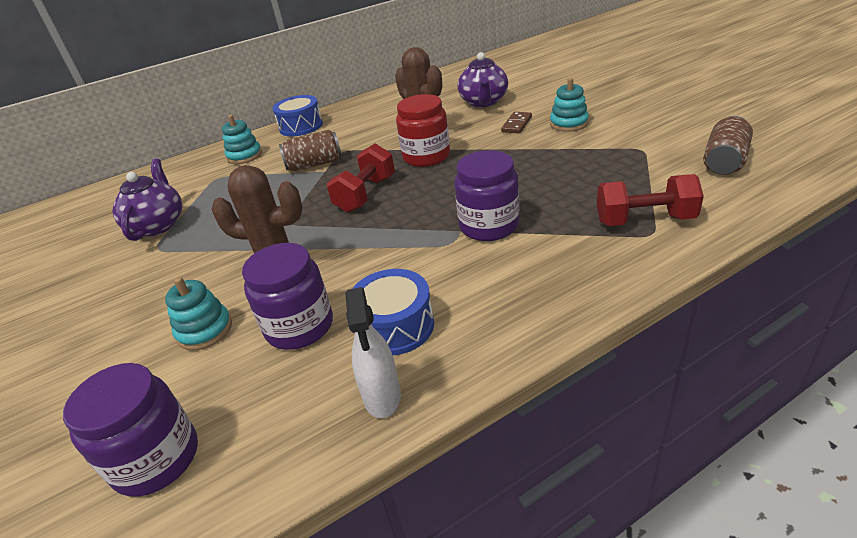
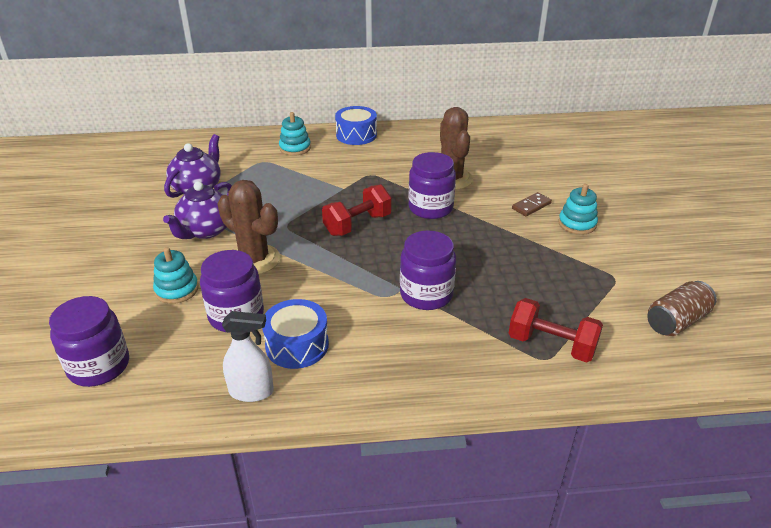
camera: 20 degrees right, 0 degrees up
(314, 164) = (340, 179): brown can -> none
(382, 396) = (252, 392): white spray bottle -> white spray bottle turned 105 degrees counterclockwise
(426, 157) = (430, 208): red jar -> purple jar
(484, 102) = (523, 170): purple teapot -> purple teapot (206, 230)

